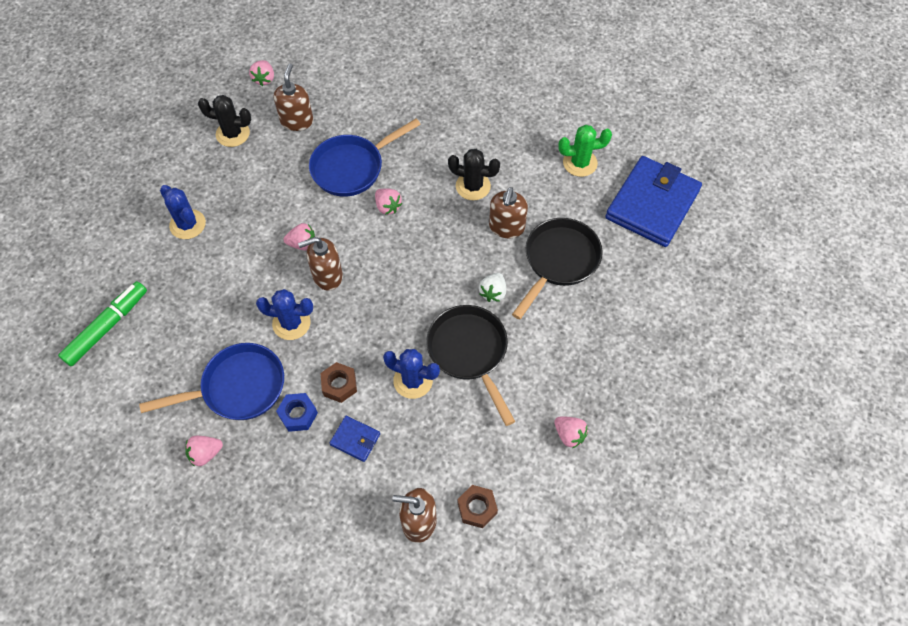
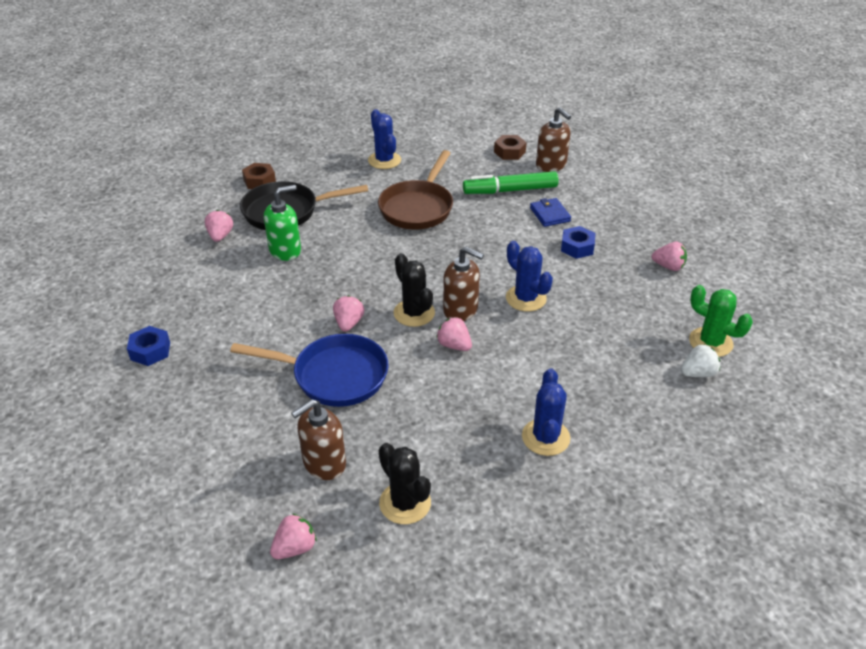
camera: 135 degrees left, 20 degrees down
(107, 327) = (698, 398): green marker -> green marker (510, 190)
(238, 387) = (609, 287): blue pan -> none
(339, 385) = (529, 244): brown nut -> brown nut (259, 181)
(413, 380) = (475, 217): blue cactus -> blue cactus (384, 160)
(469, 352) = (418, 207): black pan -> brown pan
(473, 186) = (263, 291): black cactus -> black cactus (414, 313)
(475, 101) = (150, 351): none -> blue nut
(493, 293) = (355, 224): white strawberry -> white strawberry (698, 373)
(506, 227) = (285, 250): brown soap dispenser -> green soap dispenser
(569, 435) = (415, 146): pink strawberry -> pink strawberry (220, 236)
(580, 163) = (166, 251): green cactus -> green cactus (710, 342)
(652, 204) = (174, 199): blue wallet -> none

